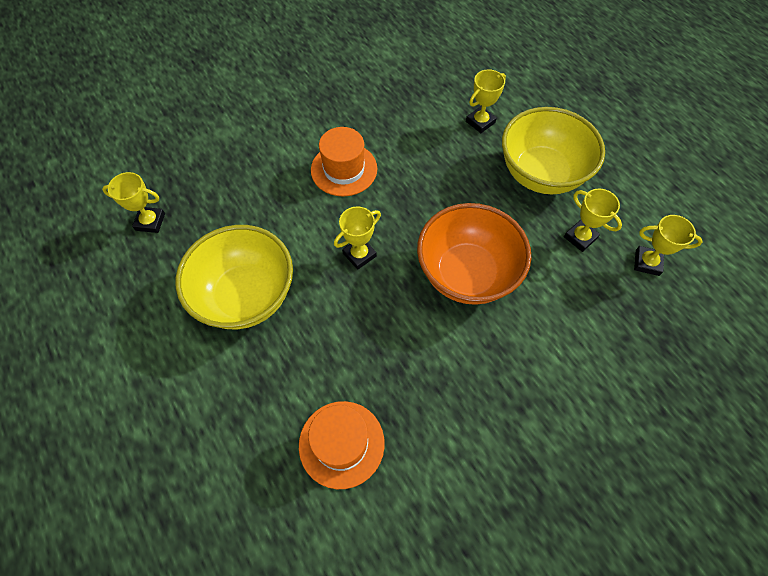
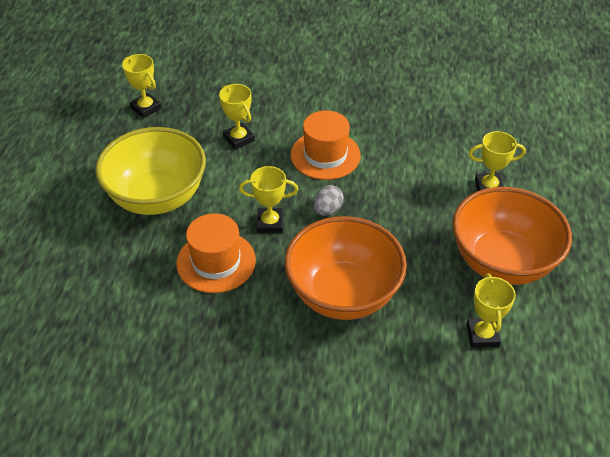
camera: 40 degrees right, 15 degrees down
(341, 444) = (115, 341): orange hat -> orange hat (216, 262)
(390, 214) = (327, 210): none -> grey egg
(541, 174) = (502, 262): yellow bowl -> orange bowl
(647, 262) = (529, 400): yellow trophy -> yellow trophy (239, 139)

